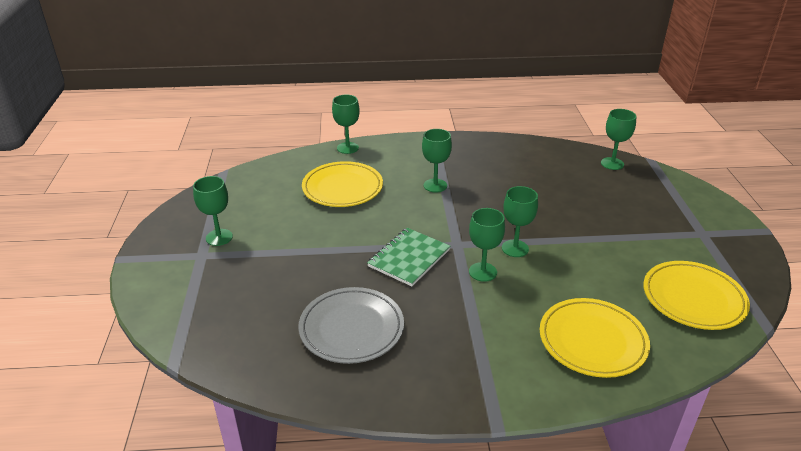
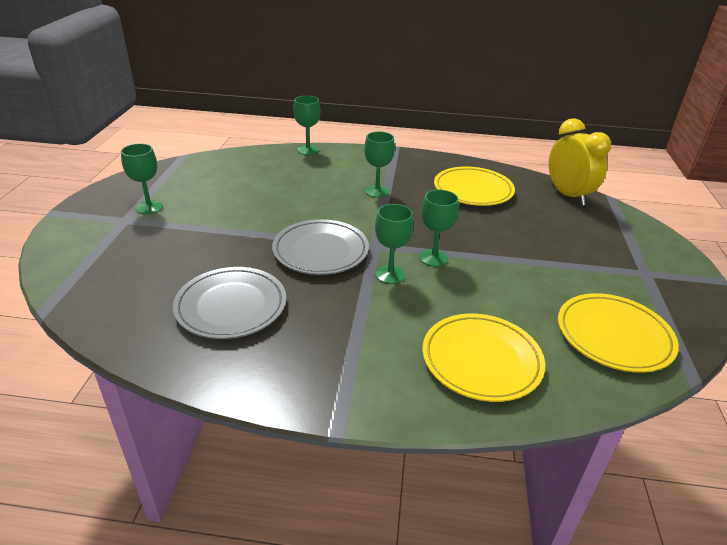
camera: 10 degrees right, 0 degrees up
(342, 188) = (286, 182): yellow plate -> yellow plate (473, 190)
(409, 258) = (320, 251): green notebook -> grey plate
(612, 163) = (567, 195): green goblet -> yellow clock

